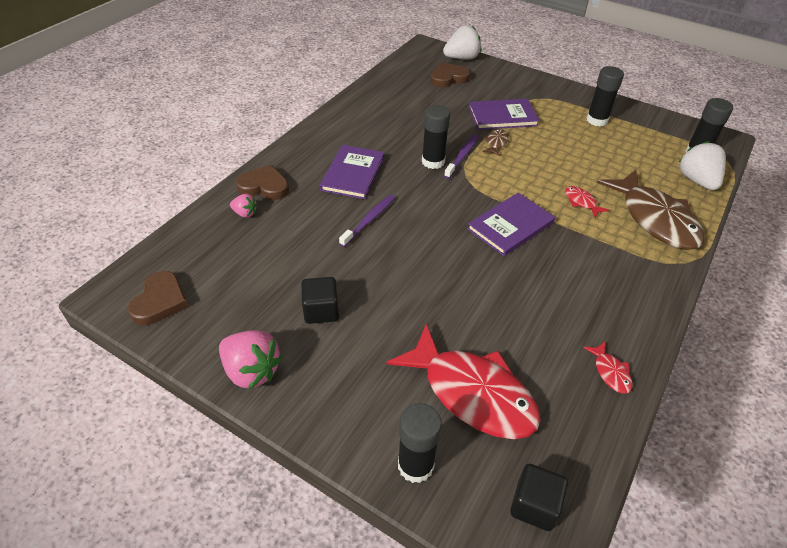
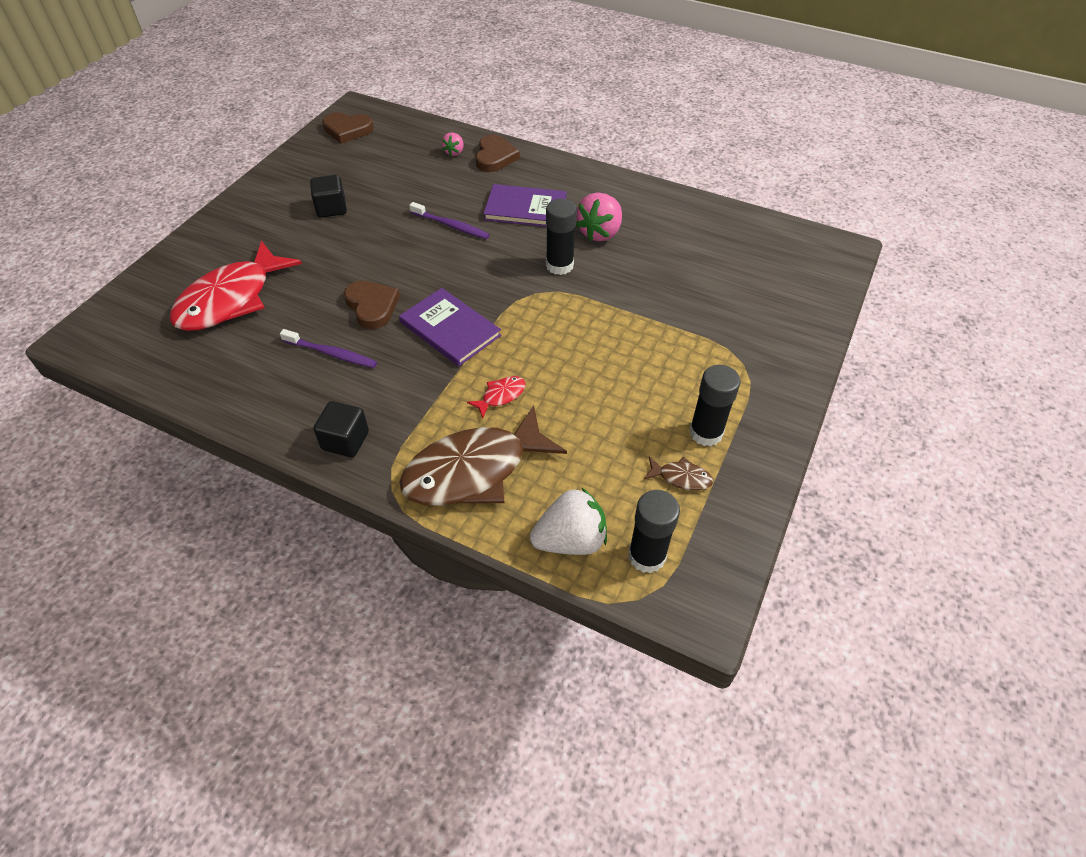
camera: 85 degrees right, 5 degrees up
(251, 371) = (273, 182): pink strawberry -> pink strawberry (599, 233)
(415, 465) = (172, 269): black glue stick -> none
(448, 78) = (761, 273): brown heart -> brown heart (372, 306)
(461, 58) = (826, 285): white strawberry -> none
(462, 156) = (576, 289): purple toothbrush -> purple toothbrush (331, 353)
(496, 143) = (612, 319): brown fish -> brown fish (681, 477)
(502, 116) = (679, 327): purple book -> none
(534, 505) = (120, 333): black cube -> black cube (345, 441)
(610, 372) = (237, 394): red fish -> none

